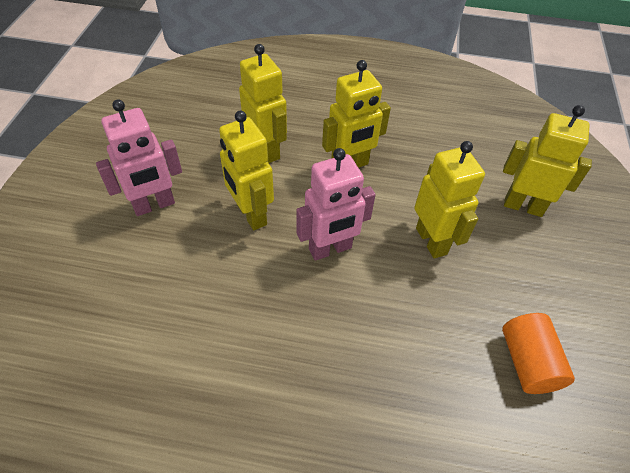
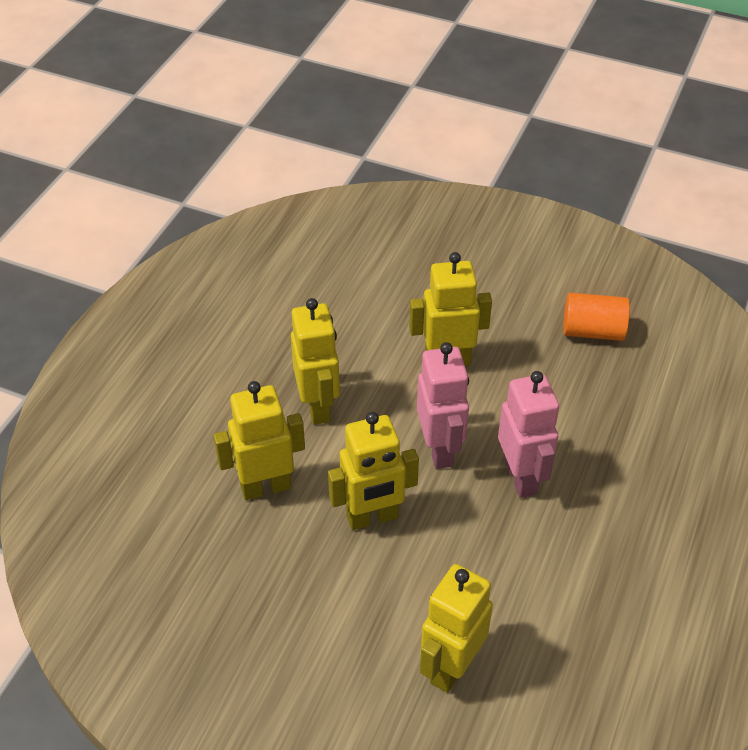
camera: 75 degrees left, 5 degrees down
(154, 205) = (331, 622): pink robot -> pink robot (521, 477)
(523, 206) = (418, 274): yellow robot -> yellow robot (451, 667)

